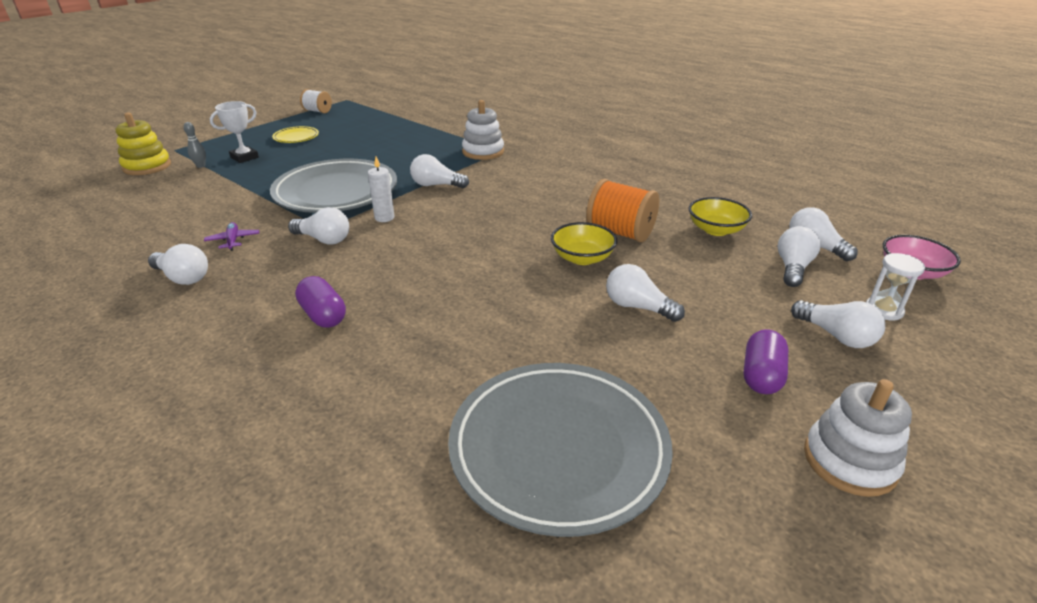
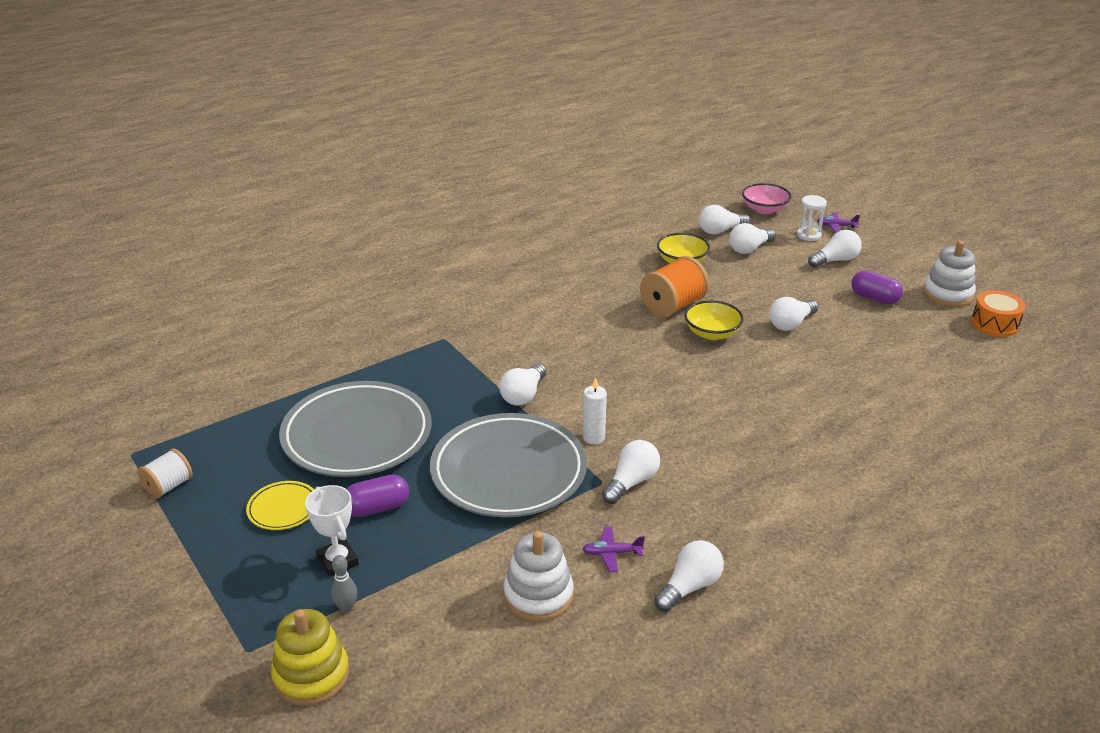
camera: 75 degrees left, 0 degrees up
(323, 315) = (779, 483): purple capsule -> purple capsule (377, 508)
(483, 152) = (442, 352): white stacking toy -> white stacking toy (538, 595)
(558, 449) = (942, 386): grey plate -> grey plate (357, 435)
(792, 268) = (749, 249): white light bulb -> white light bulb turned 75 degrees counterclockwise
(796, 527) = (994, 324): none -> orange drum
(943, 333) = (836, 226): none -> purple plane

